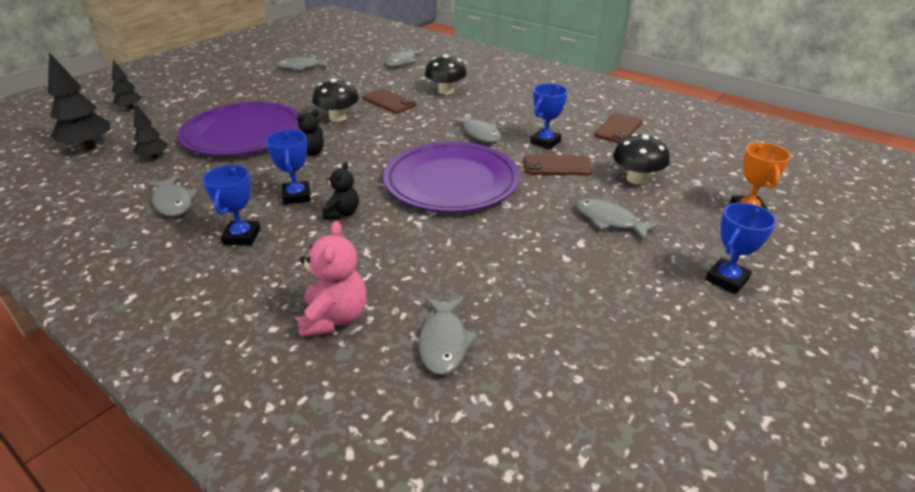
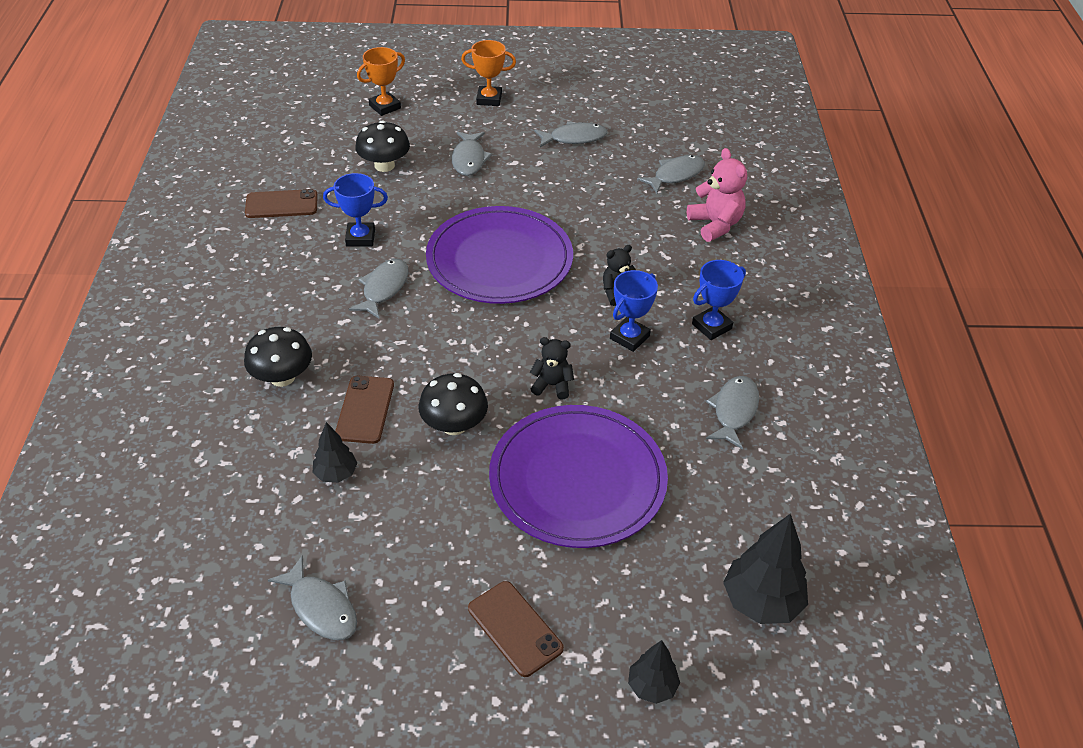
camera: 130 degrees left, 10 degrees up
(154, 157) = (703, 509): black tree -> black tree (336, 474)
(334, 318) = (715, 225): pink teddy bear -> pink teddy bear turned 105 degrees clockwise
(402, 62) = (197, 492): grey fish -> grey fish (574, 138)
(557, 166) = (404, 213): brown phone -> brown phone (515, 628)
(727, 279) = (489, 99): blue trophy -> orange trophy

